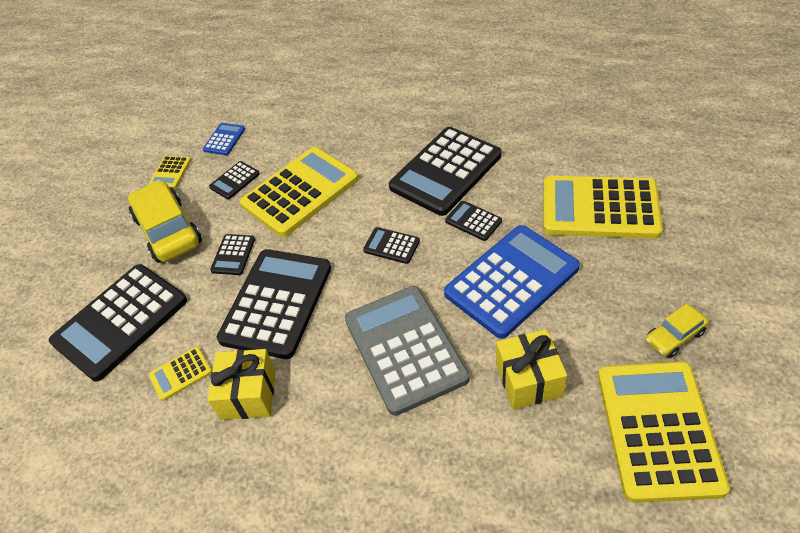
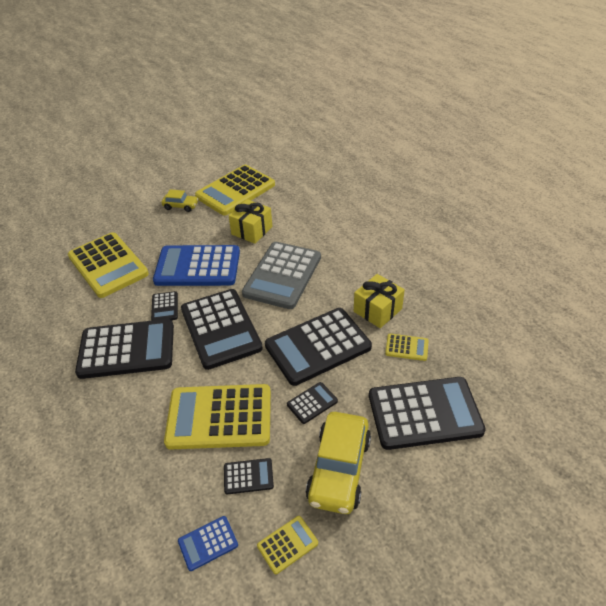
camera: 140 degrees left, 5 degrees down
(391, 246) = (220, 329): black calculator -> black calculator, size x2.27

